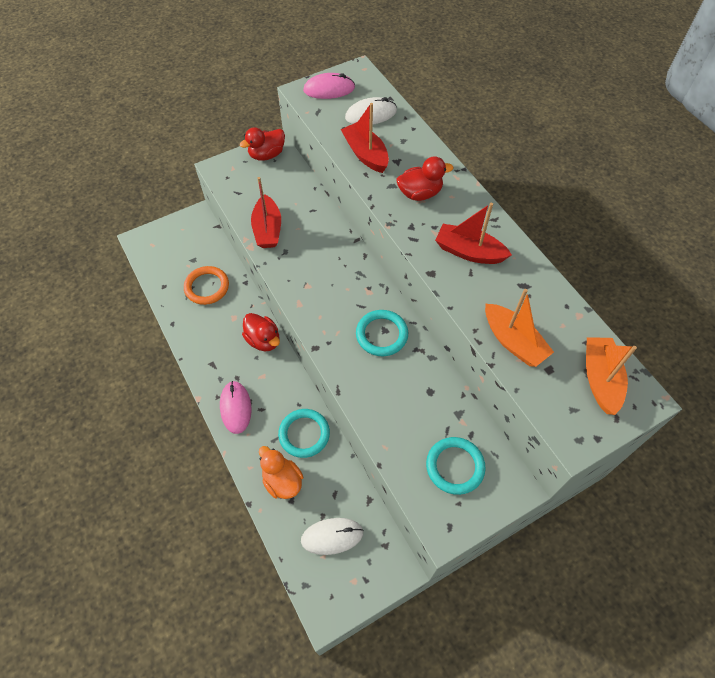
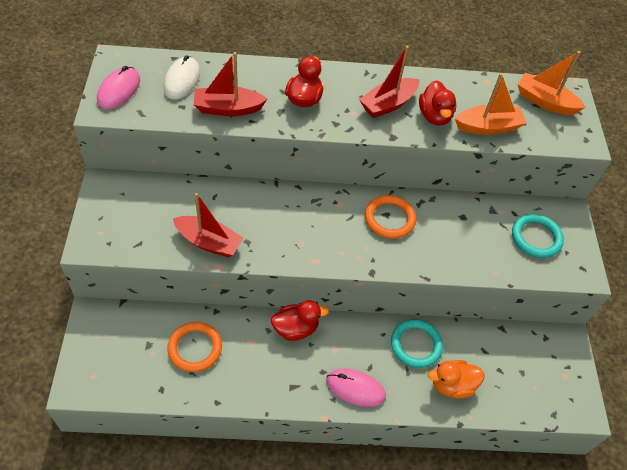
camera: 65 degrees left, 5 degrees down
(267, 155) = (109, 196): red duck -> red duck (434, 116)
(332, 536) = (521, 372): white mouse -> none
(381, 334) = (389, 219): turquoise ring -> orange ring

